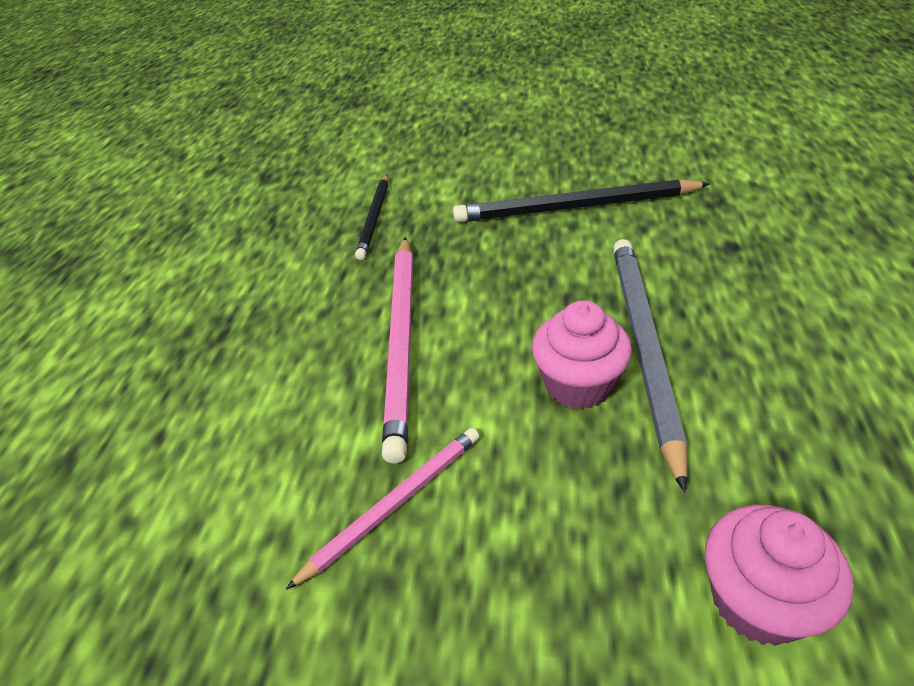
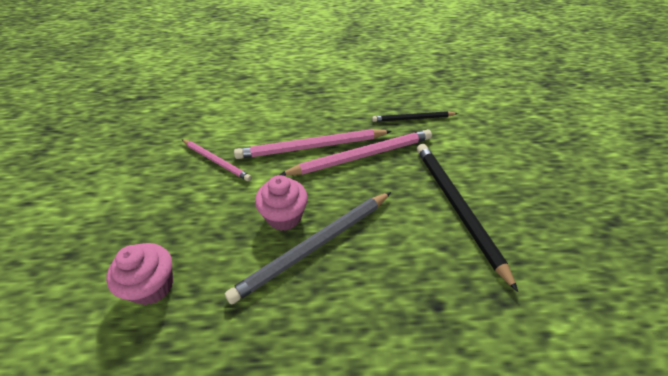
camera: 75 degrees right, 5 degrees up
(447, 281) = (361, 156): none -> pink pencil
(643, 348) = (315, 246): grey pencil -> grey pencil turned 150 degrees clockwise

